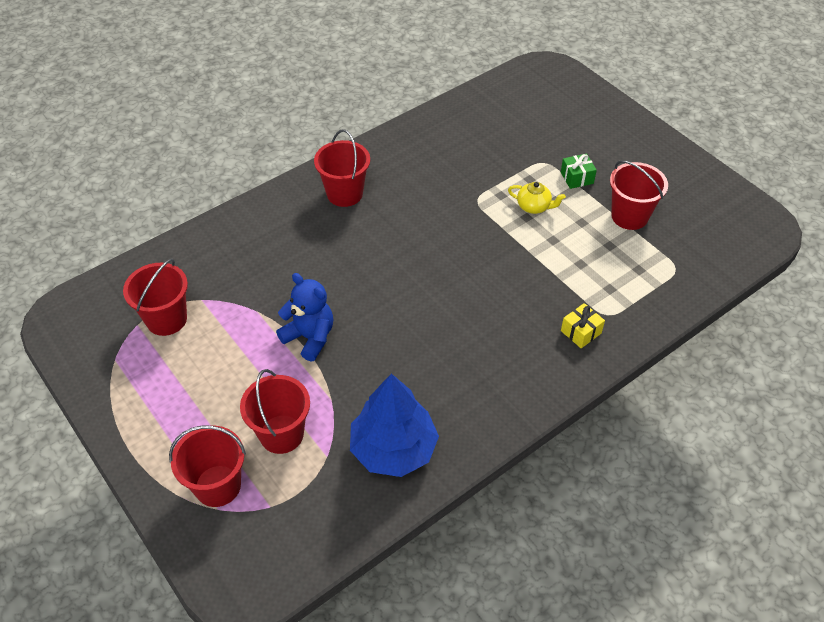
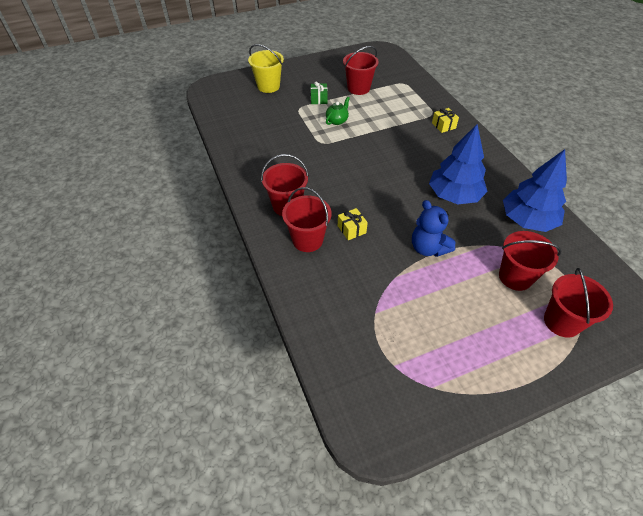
camera: 75 degrees left, 0 degrees up
(166, 319) = (392, 341): red bucket -> red bucket (307, 240)
(310, 337) = (428, 248): blue teddy bear -> blue teddy bear turned 90 degrees counterclockwise
(322, 259) = (351, 229): none -> yellow gift
(418, 357) = (454, 195): none -> blue tree
(534, 207) = (337, 120): yellow teapot -> green teapot
(580, 121) = (268, 86): none -> yellow bucket

